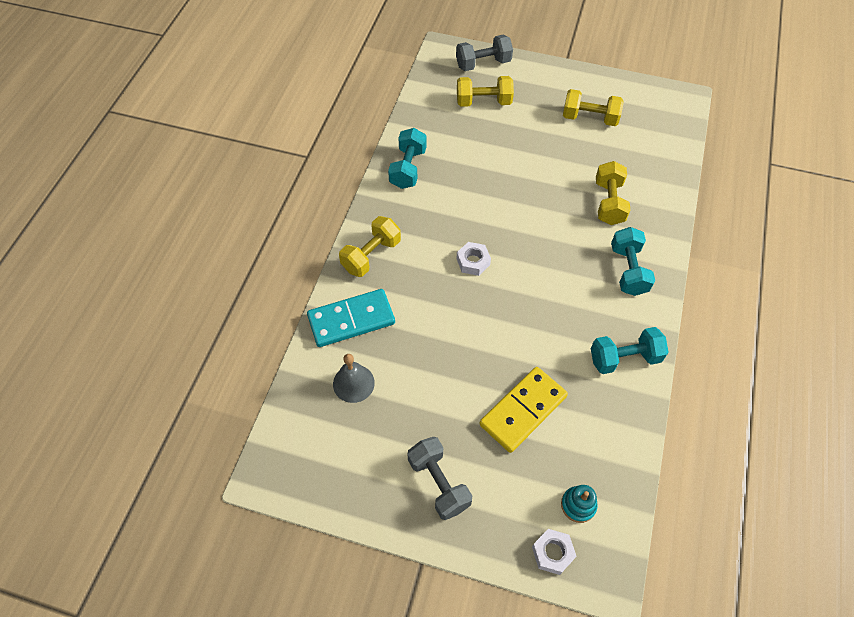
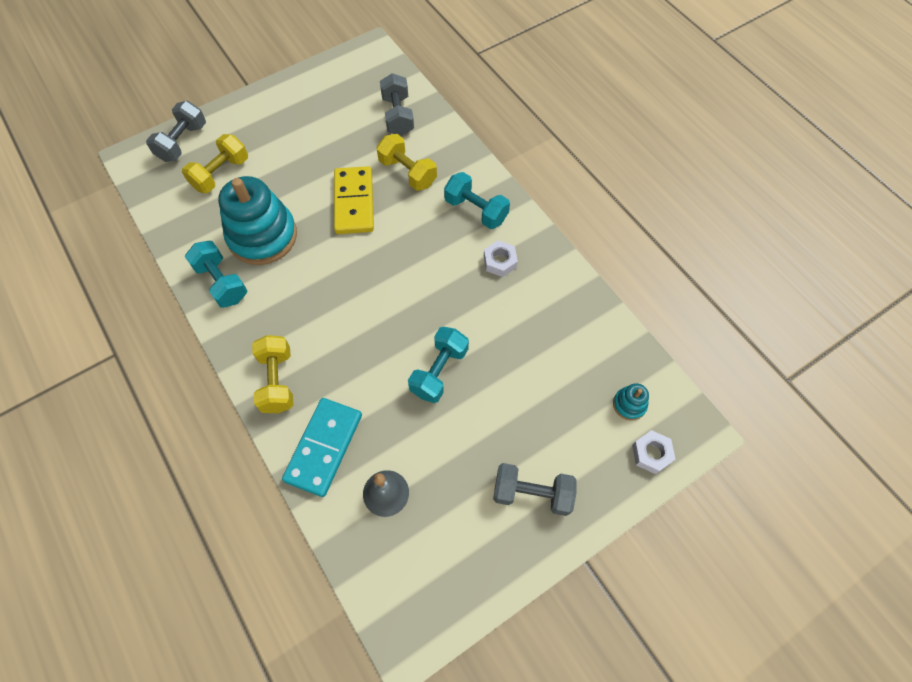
camera: 50 degrees left, 5 degrees up
(464, 161) = (262, 236): none -> turquoise stacking toy
(473, 262) = (363, 308): white nut -> white nut (500, 261)
(523, 411) = (524, 380): yellow domino -> yellow domino (354, 202)
(589, 118) = (320, 119): yellow dumbbell -> none
(624, 358) = (543, 275): turquoise dumbbell -> turquoise dumbbell (439, 371)
(648, 159) = (398, 116): none -> grey dumbbell

